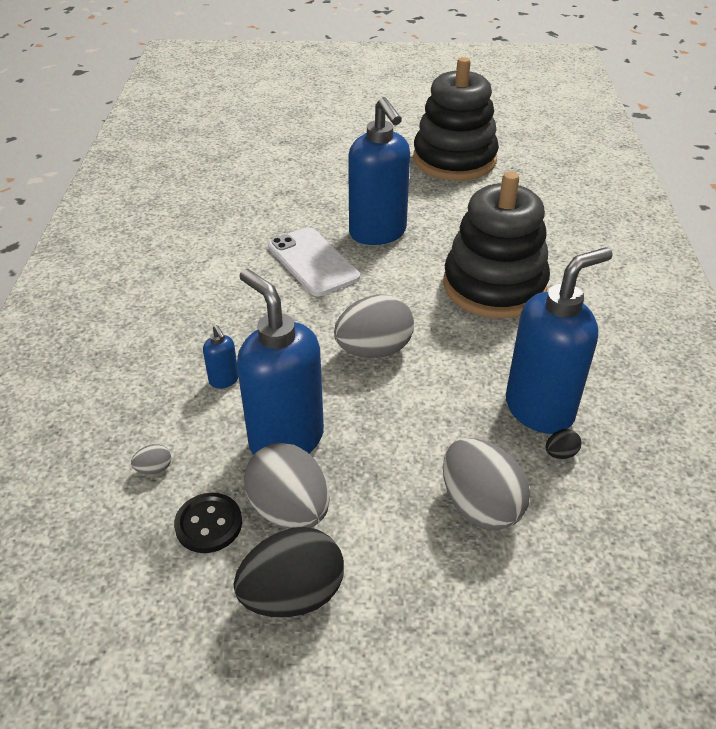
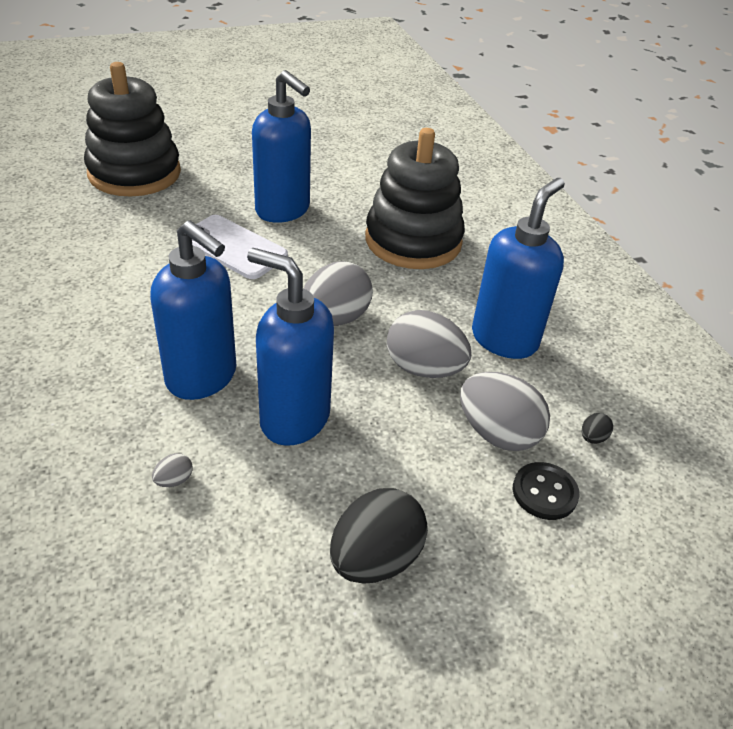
camera: 25 degrees left, 0 degrees up
(208, 524) = (259, 518): black button -> black button (544, 492)
(224, 380) = (202, 378): blue soap dispenser -> blue soap dispenser, size x2.39
(289, 509) = (331, 482): grey egg -> grey egg (424, 369)
(454, 160) = (320, 133): black stacking toy -> black stacking toy (134, 173)
(560, 453) = (539, 373): black egg -> black egg (592, 438)

